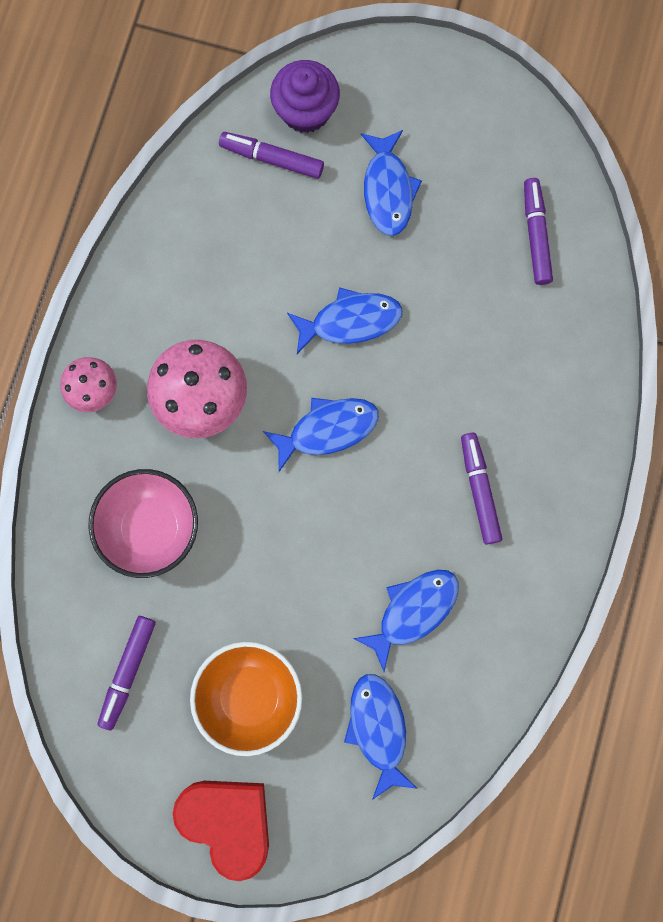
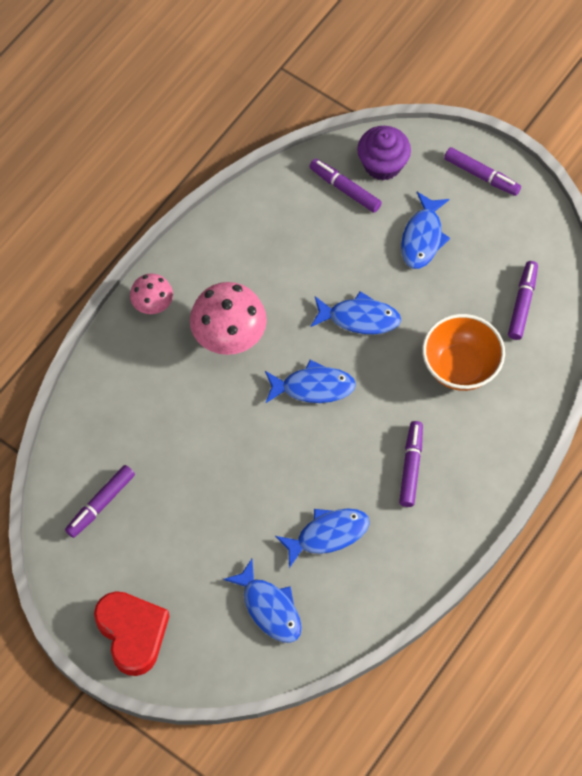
camera: 20 degrees right, 15 degrees down
(151, 528) = (156, 411): pink bowl -> none
(249, 696) = (183, 551): orange bowl -> orange bowl (460, 367)
(378, 729) = (269, 608): blue fish -> blue fish turned 135 degrees clockwise
(429, 85) = (481, 175): none -> purple marker

